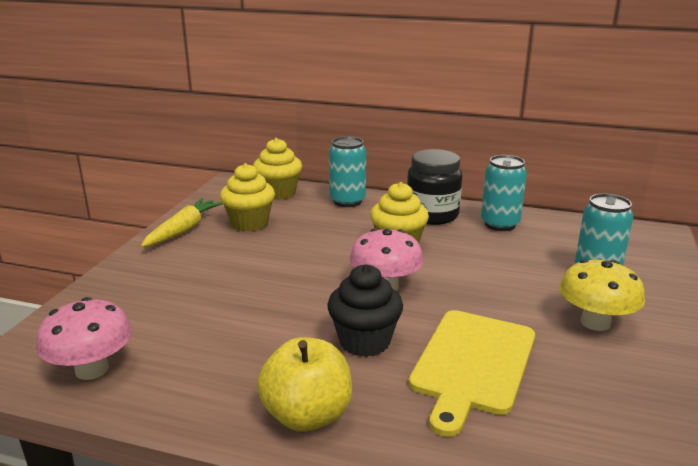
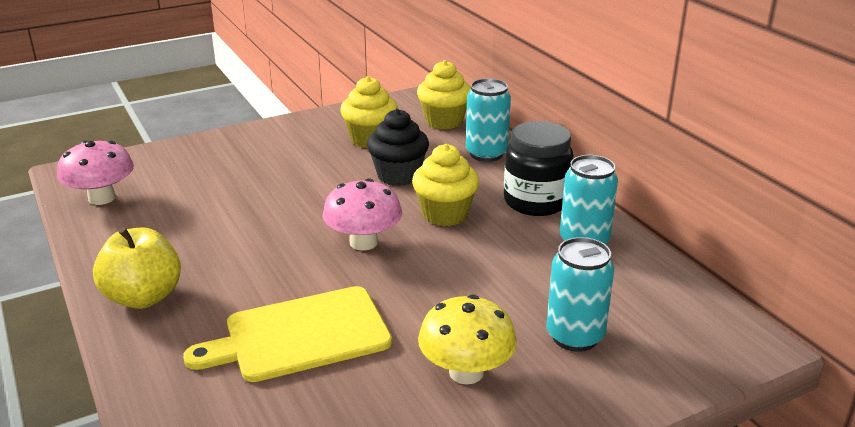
camera: 45 degrees right, 5 degrees up
(183, 230) = (316, 124): yellow carrot -> none
(364, 341) = (266, 273): black cupcake -> black cupcake (398, 175)

